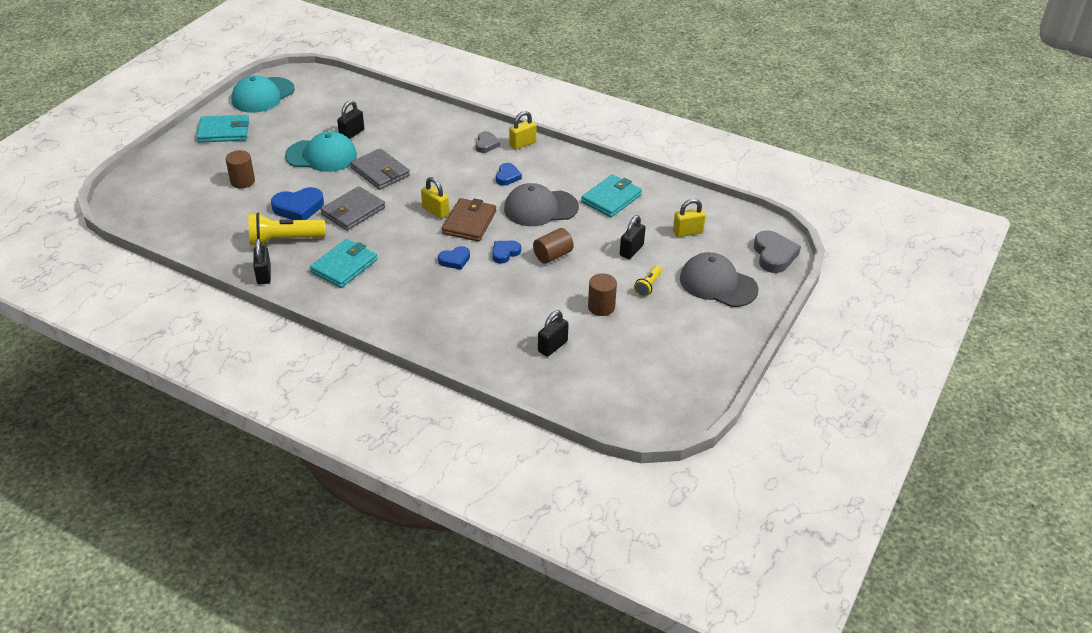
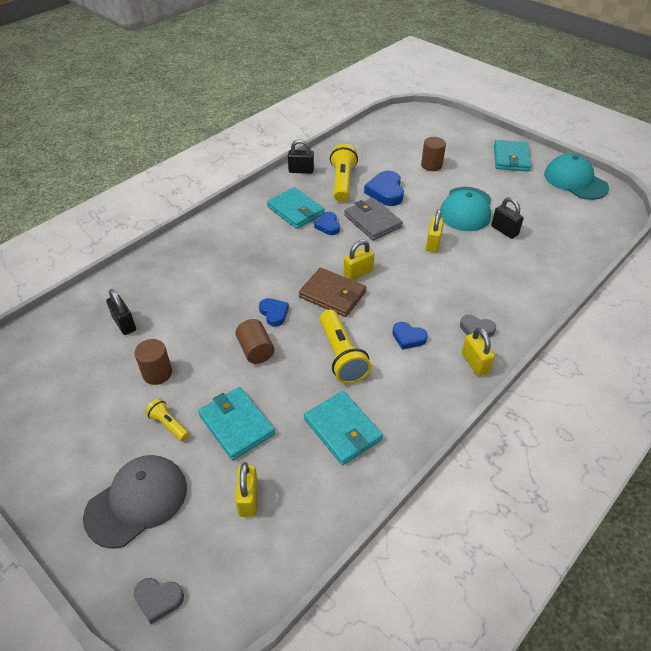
camera: 105 degrees right, 5 degrees up
(380, 172) = (433, 243): grey wallet -> yellow padlock
(455, 260) = (277, 276): blue heart -> blue heart (328, 226)
(540, 208) = (341, 356): grey cap -> yellow flashlight
(631, 250) = (236, 424): black padlock -> turquoise wallet
(774, 255) = (158, 599): grey heart -> grey heart, size x0.61

